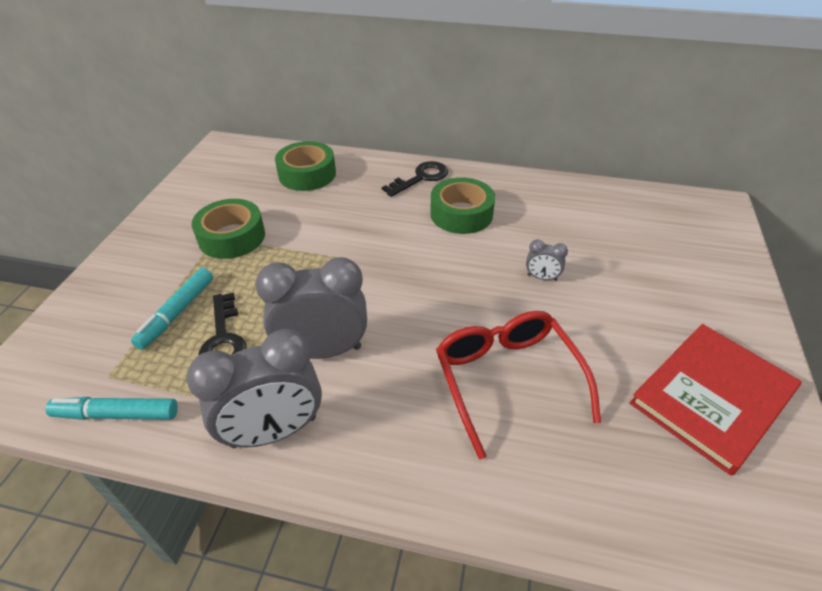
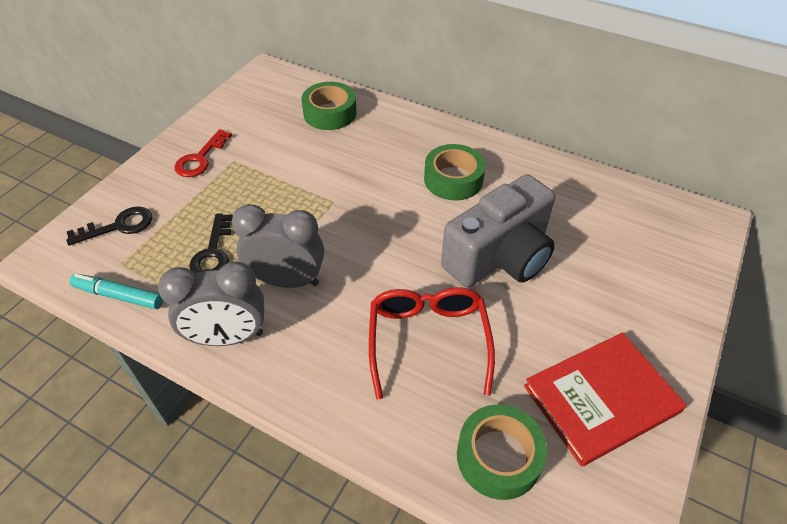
camera: 15 degrees right, 5 degrees up
(175, 242) = (200, 158): none -> red key
(177, 312) = (185, 222): turquoise marker -> none
(232, 237) = (247, 163): green tape -> green tape (498, 457)
(421, 178) = (431, 136): black key -> black key (119, 226)
(542, 278) = (500, 256): grey clock -> grey camera

